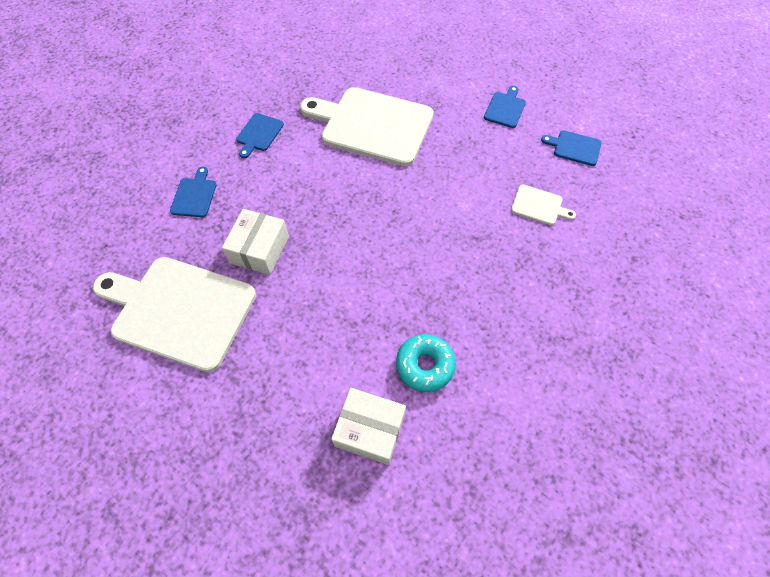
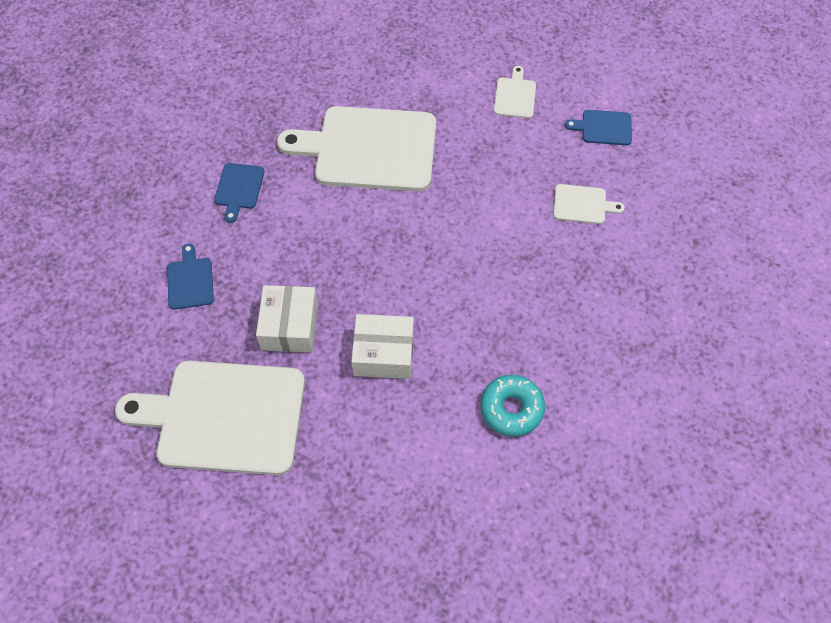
camera: 15 degrees left, 0 degrees up
(370, 430) = (475, 489): white box -> white box (383, 353)
(505, 108) = (515, 96): blue cutting board -> white cutting board

